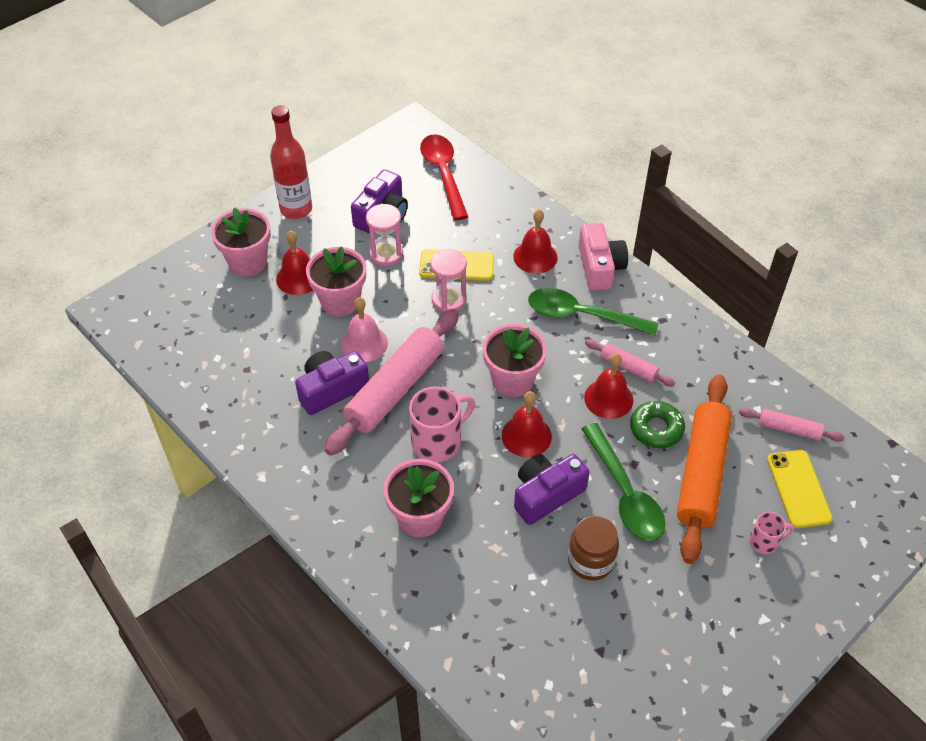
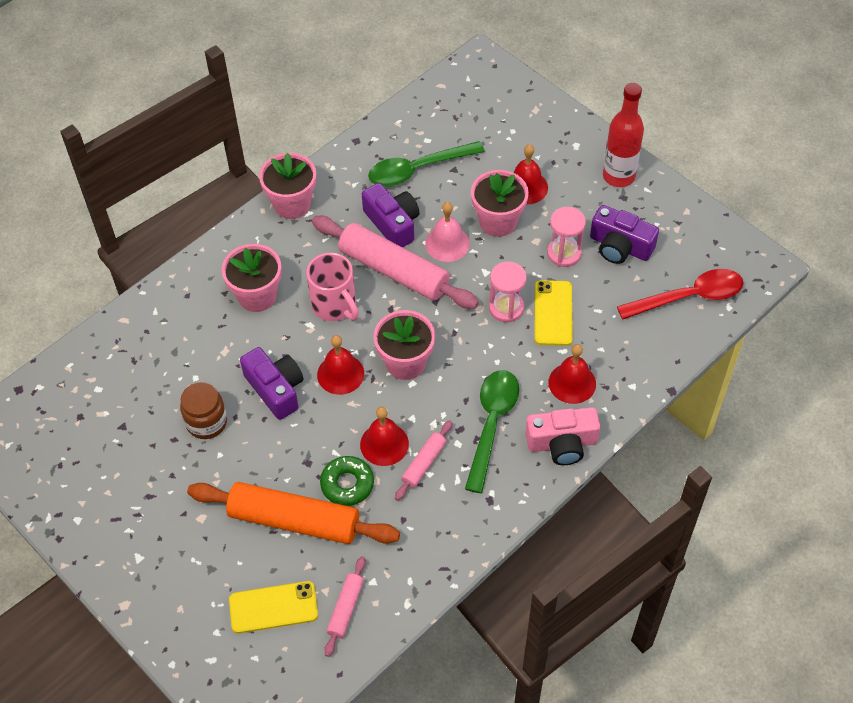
camera: 90 degrees right, 5 degrees up
(248, 262) = (543, 147): pink flower pot -> pink flower pot (292, 204)
(624, 493) = (275, 452): green spoon -> green spoon (418, 169)
(764, 542) = (216, 568): pink mug -> none

